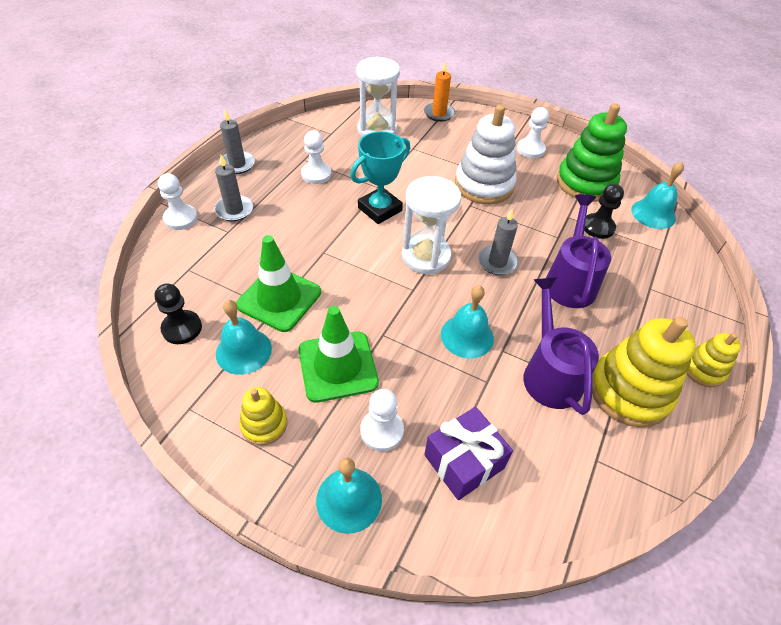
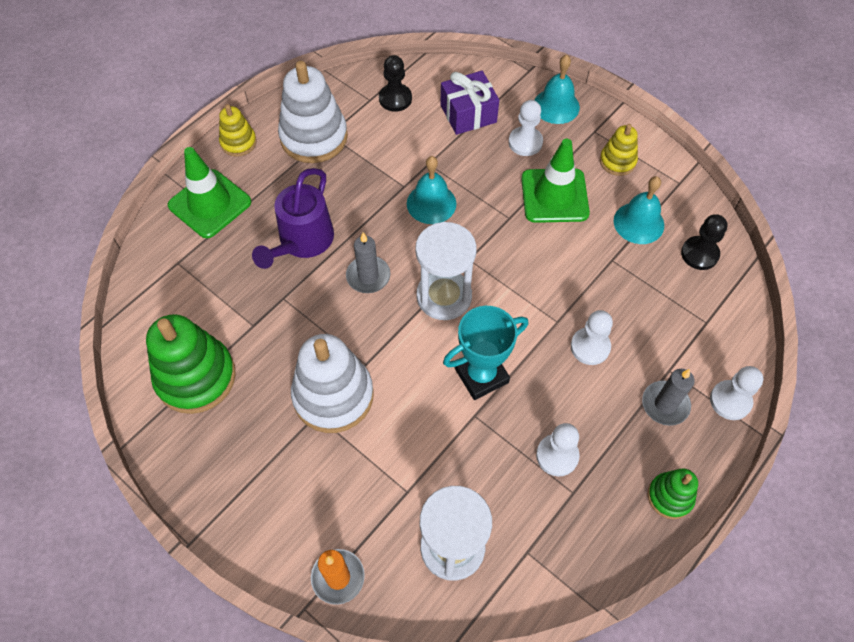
camera: 165 degrees left, 10 degrees up
(237, 164) = (670, 496): grey candle -> green stacking toy
(279, 298) = (607, 270): green traffic cone -> green traffic cone (210, 204)
(530, 149) = (233, 458): white pawn -> white pawn (590, 347)
(549, 372) = (372, 161): purple watering can -> none
(598, 227) = (228, 303): black pawn -> black pawn (395, 99)
(629, 391) = (314, 137): yellow stacking toy -> white stacking toy
(653, 214) = (147, 312): turquoise bell -> none

